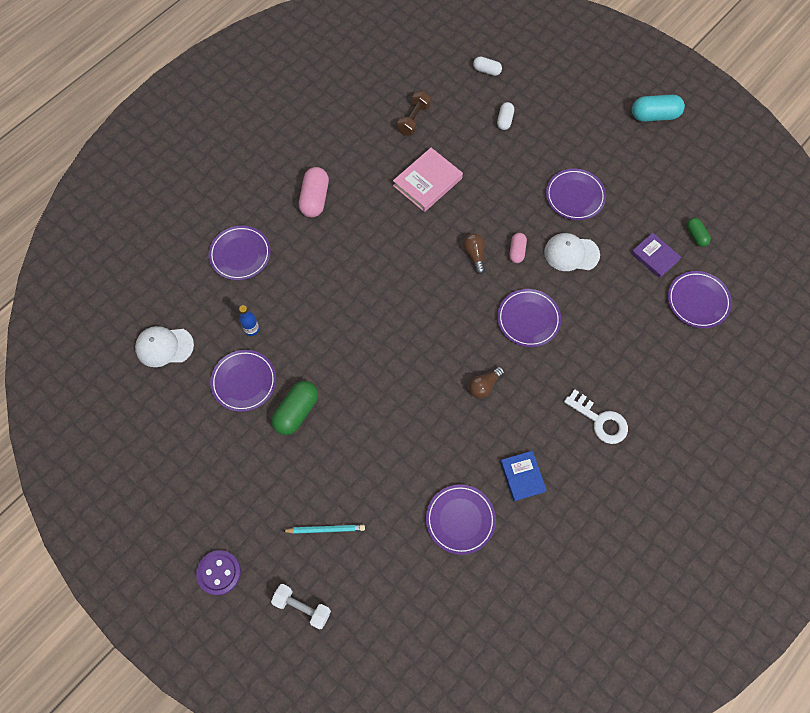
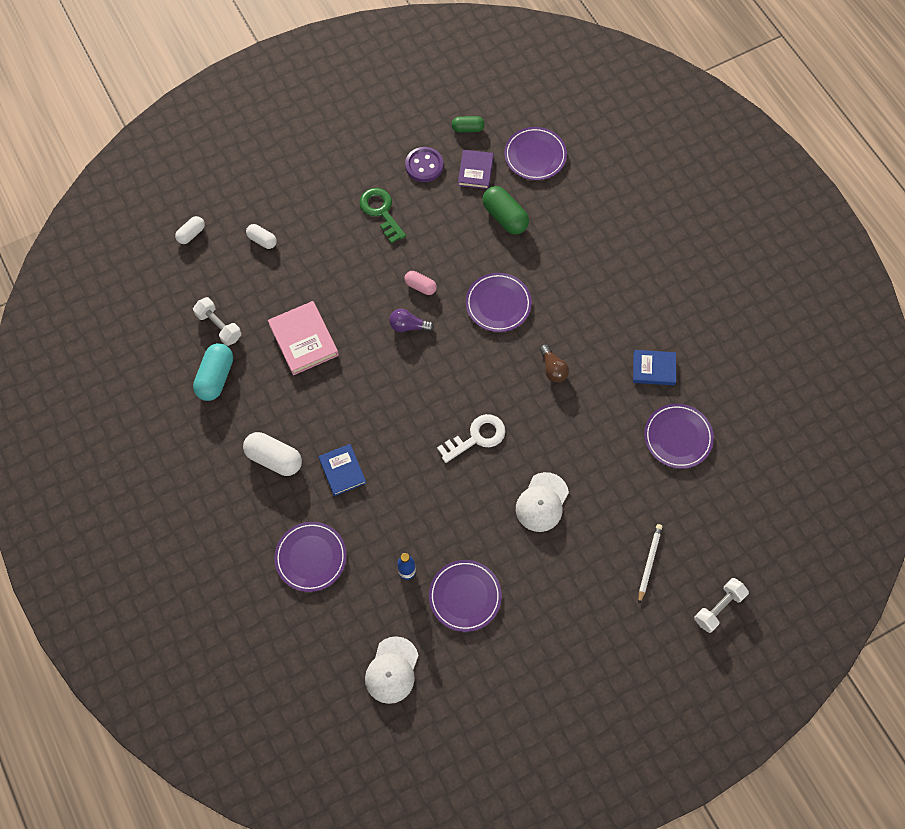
camera: 70 degrees left, 0 degrees up
(219, 573) = (661, 678): purple button -> purple button (424, 165)
(296, 412) = (517, 553): green capsule -> green capsule (505, 217)
(315, 199) = (274, 458): pink capsule -> white capsule
(322, 251) = (342, 471): none -> blue book
(326, 529) = (649, 562): turquoise pencil -> white pencil
(413, 119) = (219, 326): brown dumbbell -> white dumbbell
(474, 255) = (408, 326): brown light bulb -> purple light bulb
(571, 253) = (443, 240): white cap -> white cap (542, 502)
(575, 196) = (381, 212): purple plate -> green key
(600, 420) = (622, 283): white key -> white key (476, 437)
(654, 115) = (320, 106): turquoise capsule -> turquoise capsule (215, 377)
(655, 256) = (475, 171): purple book -> purple book turned 60 degrees counterclockwise

